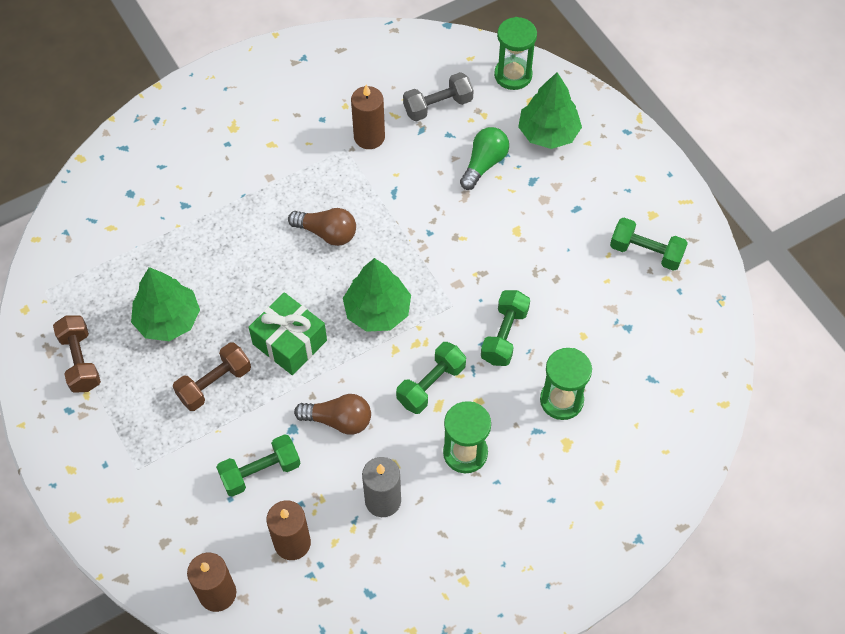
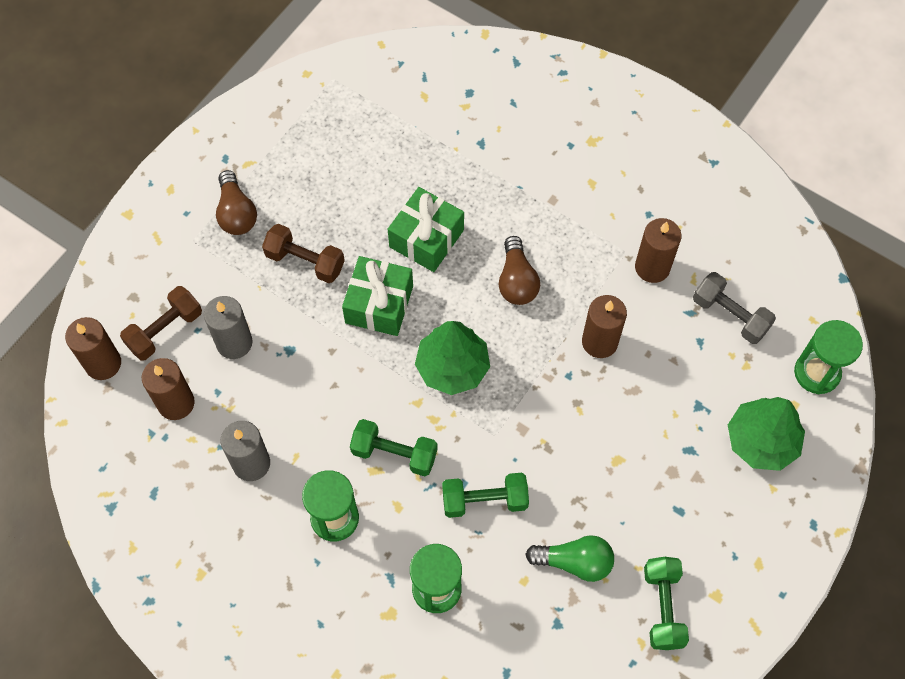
camera: 65 degrees right, 5 degrees up
(80, 361) = (276, 143): brown dumbbell -> brown dumbbell (165, 330)
(168, 319) = (352, 190): green tree -> none
(249, 282) = (426, 238): none -> green gift
(260, 472) = (234, 343): green dumbbell -> grey candle
(338, 420) = (317, 386): brown light bulb -> brown light bulb (236, 213)
(412, 199) = (599, 342): none -> brown candle
(484, 164) = (683, 392): green light bulb -> green light bulb (574, 562)

